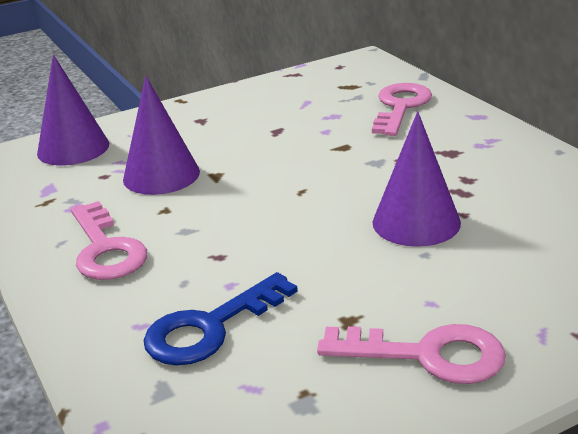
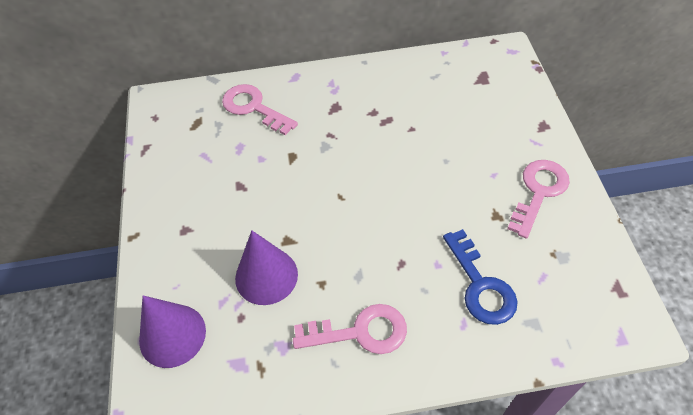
camera: 70 degrees left, 25 degrees up
(416, 222) = (411, 152): purple cone -> none

